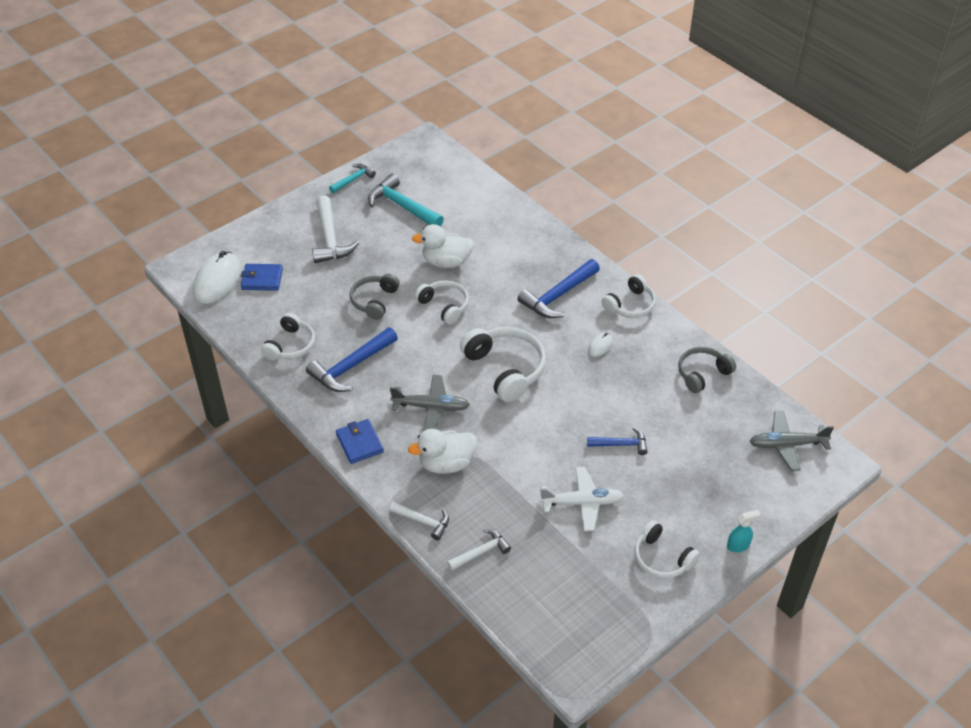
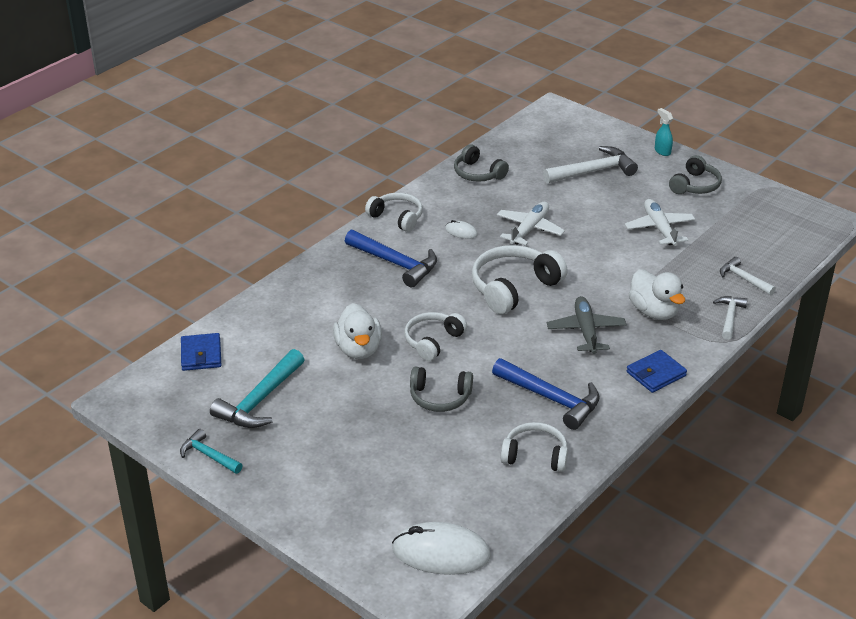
camera: 100 degrees left, 10 degrees down
(262, 279) = (427, 507): blue wallet -> blue wallet (201, 354)
(330, 238) = (335, 456): white hammer -> white hammer (593, 171)
(597, 397) = (529, 229): none -> white plane
(621, 444) = (582, 212): blue hammer -> none
(662, 558) = (695, 185): white headphones -> grey headphones
(786, 445) = (545, 131): grey plane -> none

